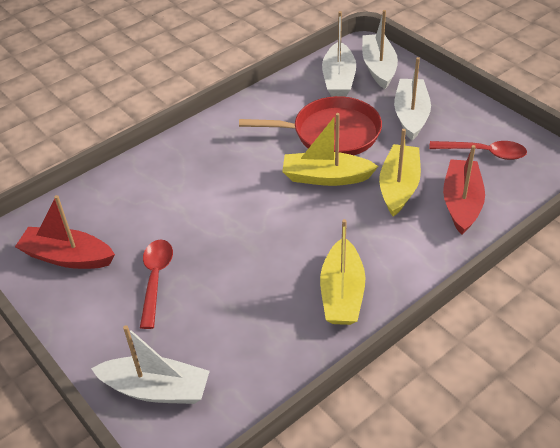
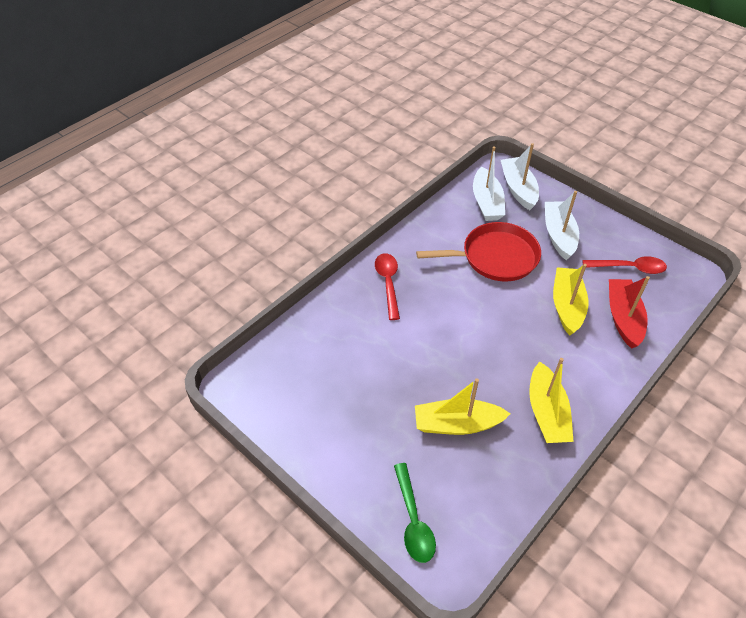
camera: 10 degrees left, 5 degrees up
(67, 257) = (296, 398): red boat -> none
(156, 279) = (382, 413): red spoon -> red spoon (388, 283)
(156, 389) = (413, 520): white boat -> green spoon
(326, 177) = (502, 301): yellow boat -> yellow boat (457, 424)

